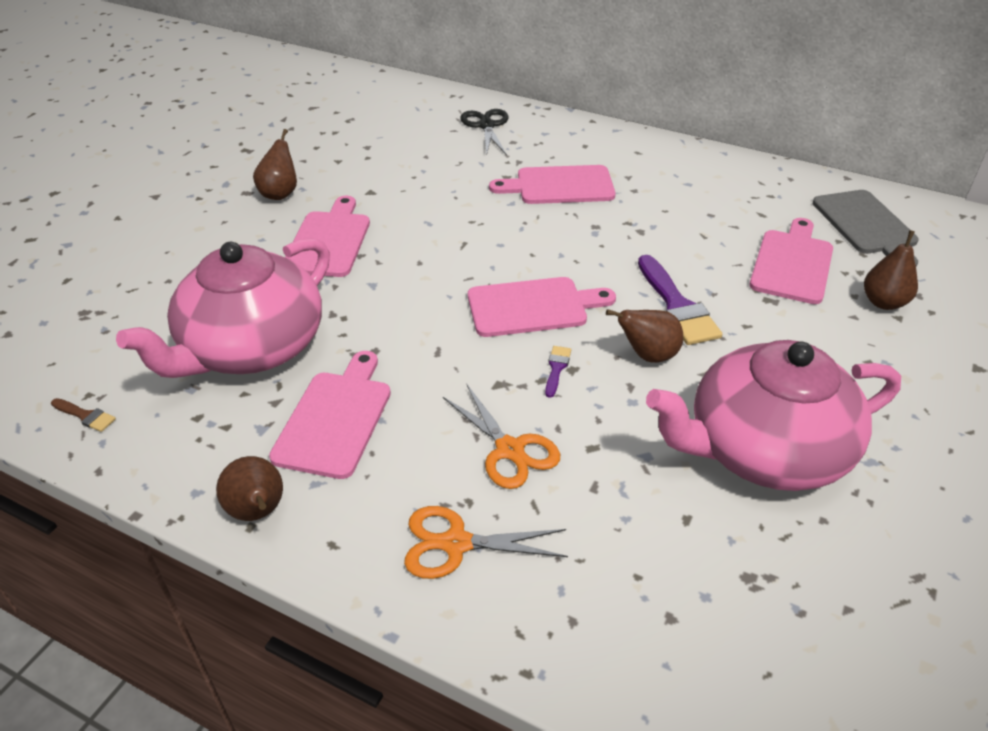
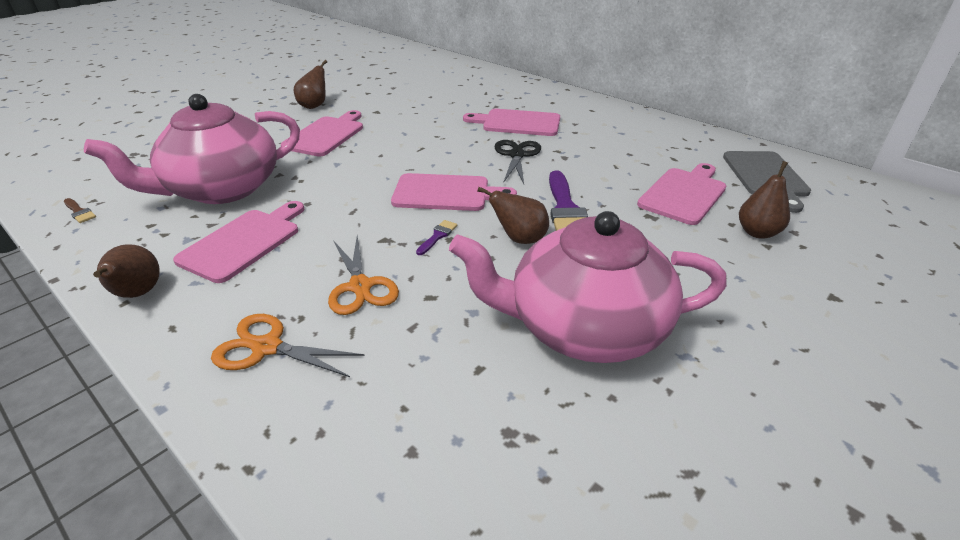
camera: 15 degrees right, 5 degrees down
(486, 126) = (485, 84): black scissors -> black scissors (517, 155)

